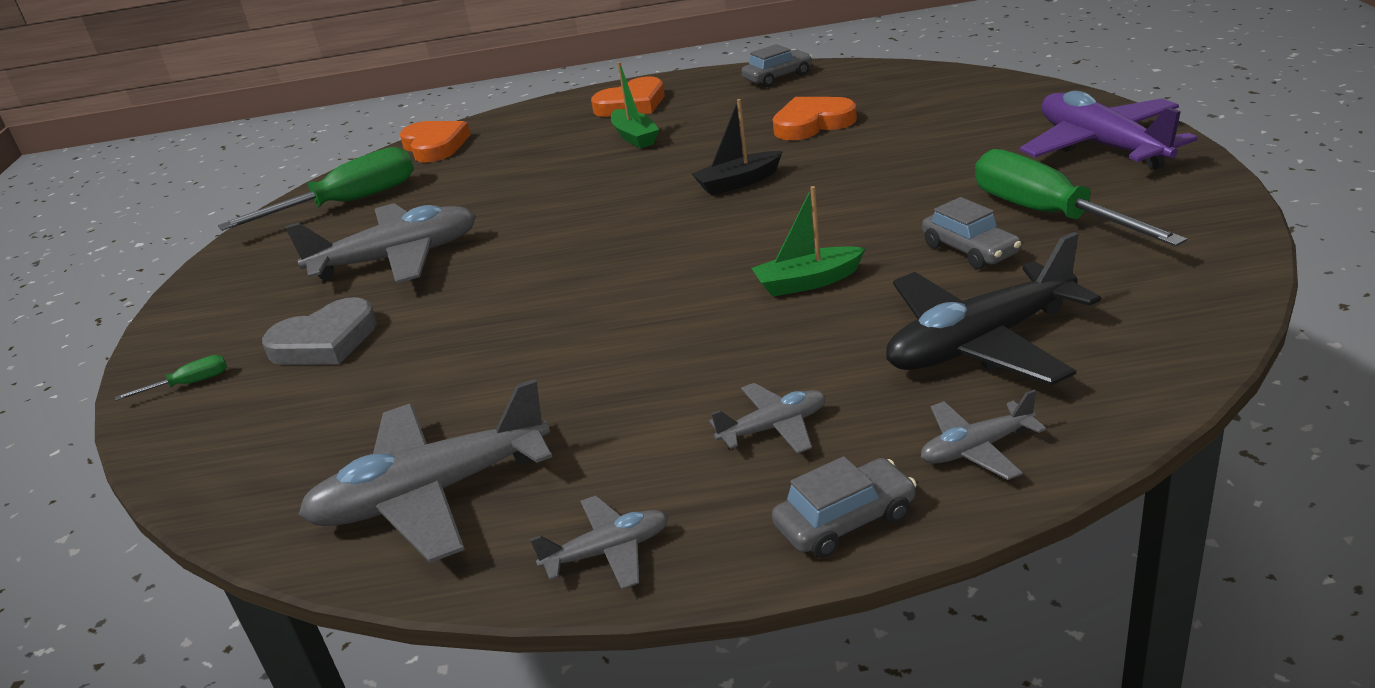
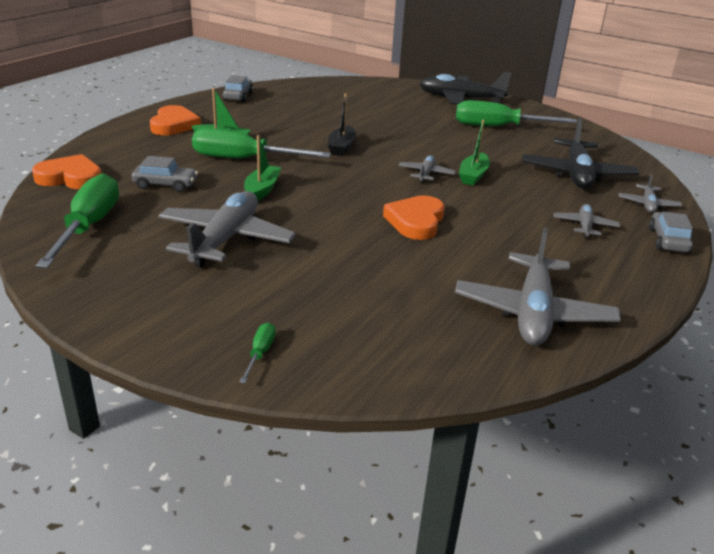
camera: 60 degrees left, 0 degrees up
(325, 342) = (296, 292): grey heart -> none
(539, 213) = (262, 190): none -> green boat
(603, 169) = (244, 159): none -> green screwdriver
(608, 552) = (636, 289): grey plane -> grey plane (426, 174)
(812, 124) = (314, 114): orange heart -> orange heart (416, 221)
(970, 250) = (502, 146): grey car -> grey car (165, 185)
(1101, 146) = (460, 99): purple plane -> black plane

